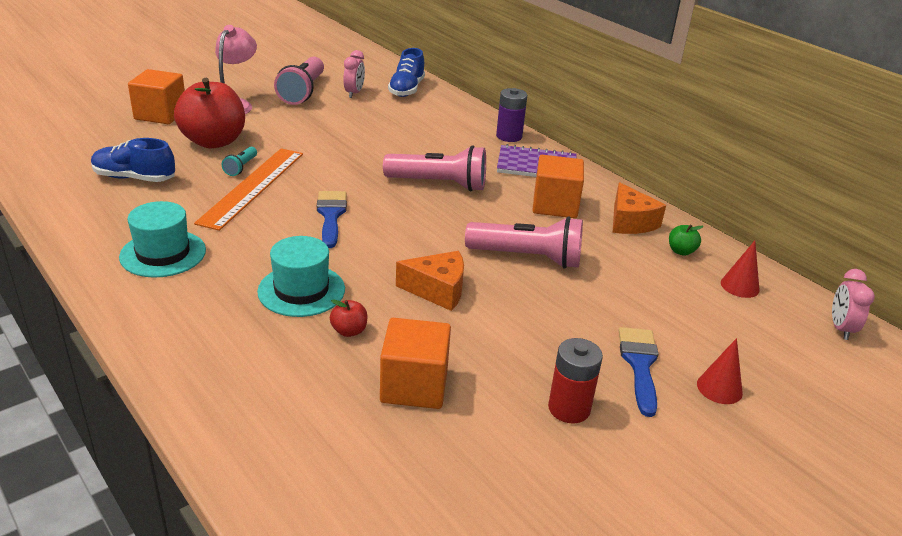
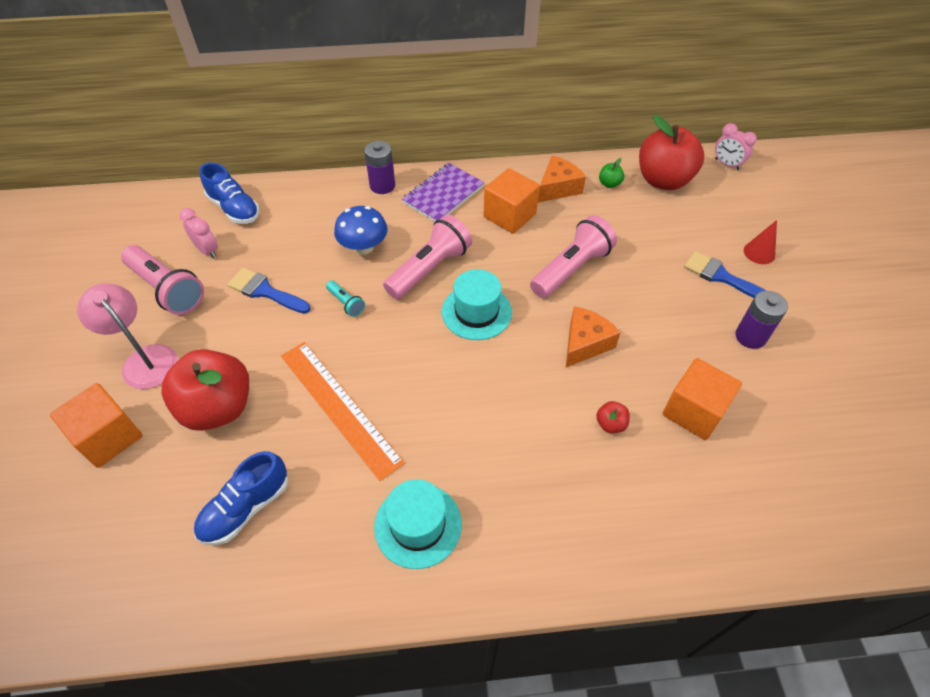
camera: 55 degrees left, 20 degrees up
(241, 167) = (293, 403): turquoise flashlight -> turquoise flashlight (346, 303)
(301, 290) = (538, 434): turquoise hat -> turquoise hat (476, 312)
(331, 215) = (432, 366): blue brush -> blue brush (265, 291)
(428, 149) = (364, 247): none -> blue mushroom
(569, 408) = (750, 336): red battery -> purple battery
(630, 222) = (558, 188): orange cheese -> orange cheese turned 60 degrees counterclockwise
(740, 286) = (663, 180): red cone -> red apple

